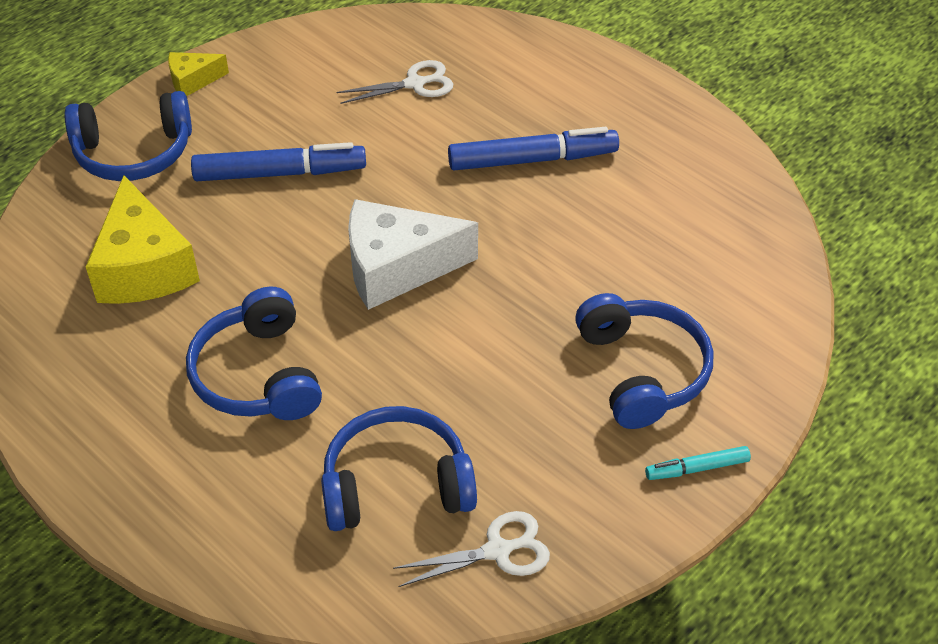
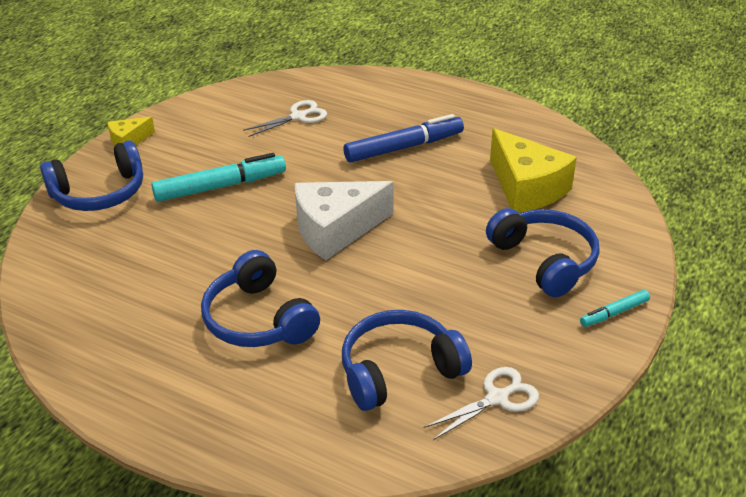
camera: 15 degrees left, 10 degrees down
(144, 267) = (137, 265): yellow cheese -> yellow cheese (526, 188)
(279, 173) = (219, 187): blue marker -> turquoise marker

